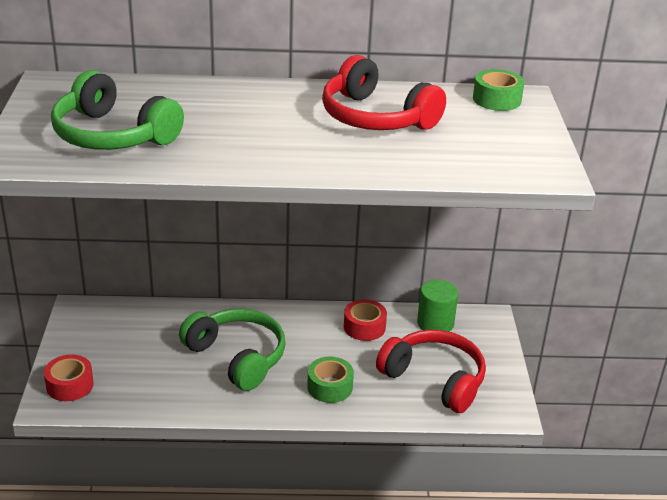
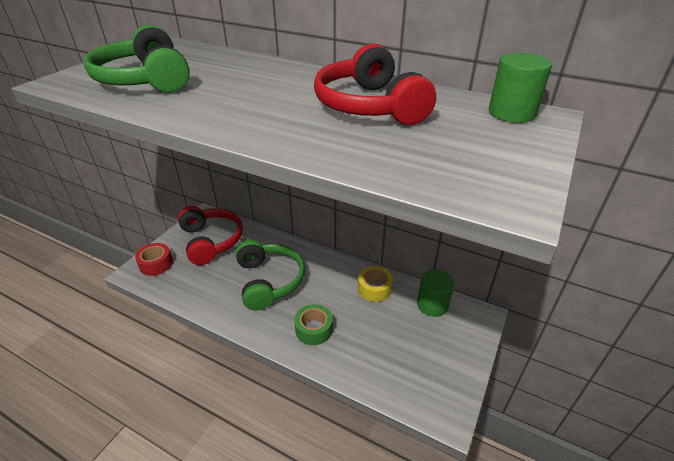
camera: 30 degrees right, 5 degrees up
(364, 327) = (374, 288): red tape -> yellow tape
(435, 379) = (400, 355): red headphones -> red headphones (211, 241)
(497, 99) = (511, 113): green tape -> green cylinder

